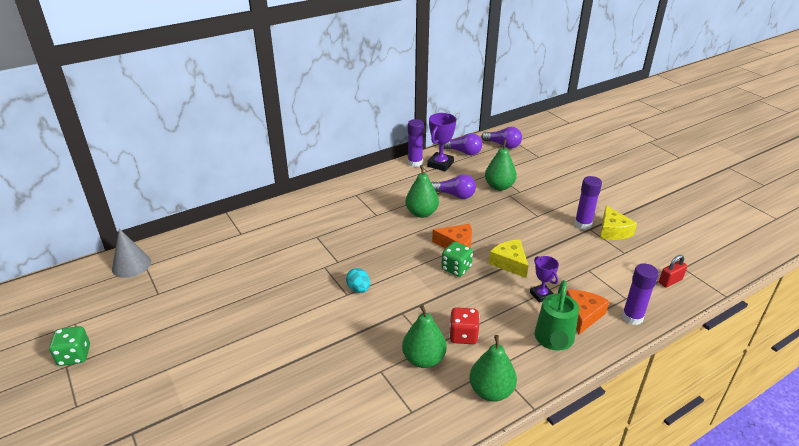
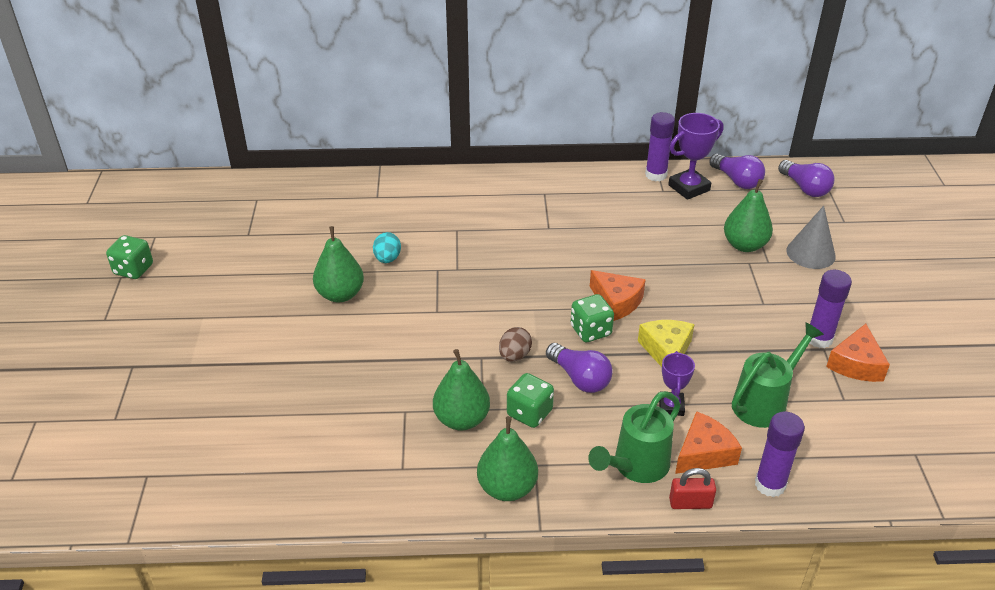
camera: 30 degrees right, 5 degrees up
(131, 265) = (244, 193): grey cone -> grey cone (810, 253)
(358, 289) = (455, 310): turquoise egg -> turquoise egg (387, 259)
(421, 213) = (607, 245): green pear -> green pear (340, 294)
(422, 303) = (514, 356): none -> brown egg
(455, 195) = (672, 236): purple light bulb -> purple light bulb (580, 378)
(463, 335) = (529, 413): red dice -> green dice
(588, 271) = (764, 403): none -> green watering can
(613, 231) = (856, 364): yellow cheese -> orange cheese
(670, 281) = (875, 463): red padlock -> red padlock (690, 503)

